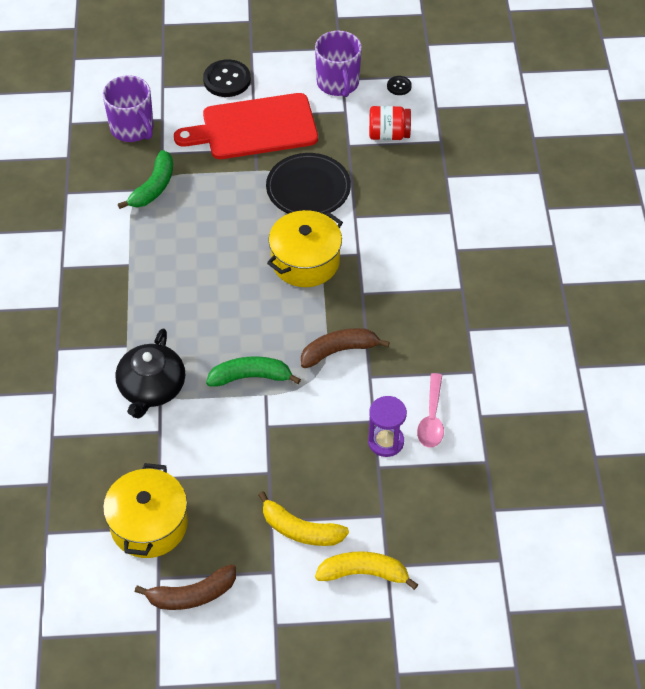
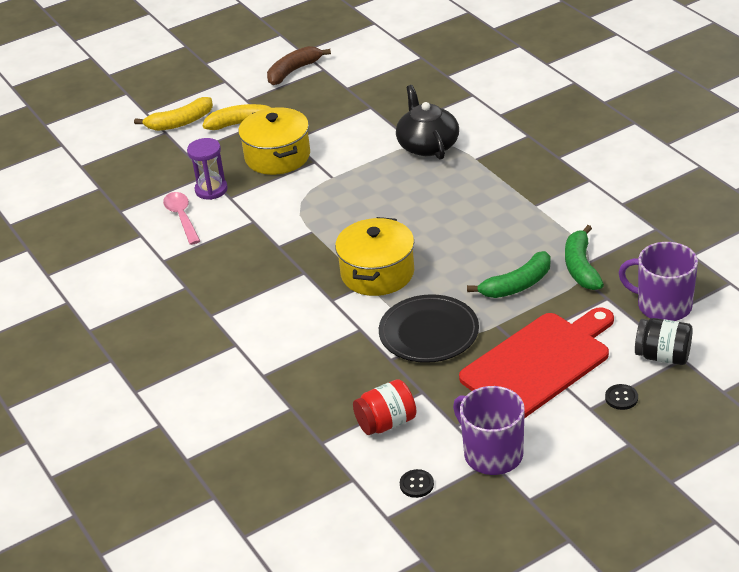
camera: 155 degrees right, 15 degrees down
(149, 524) = (354, 86): yellow pot -> yellow pot (277, 156)
(172, 94) = (663, 356): none -> black jar
(227, 80) = (621, 398): black button -> black button, size x0.52
(250, 377) = (354, 181): green banana -> green banana (517, 285)
(339, 351) = (293, 226): brown banana -> none

